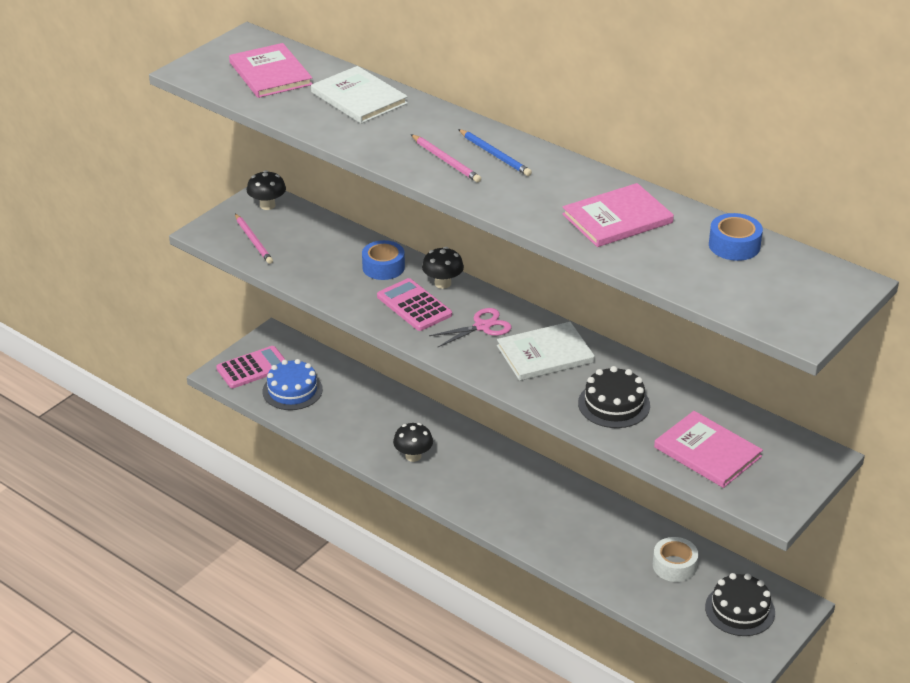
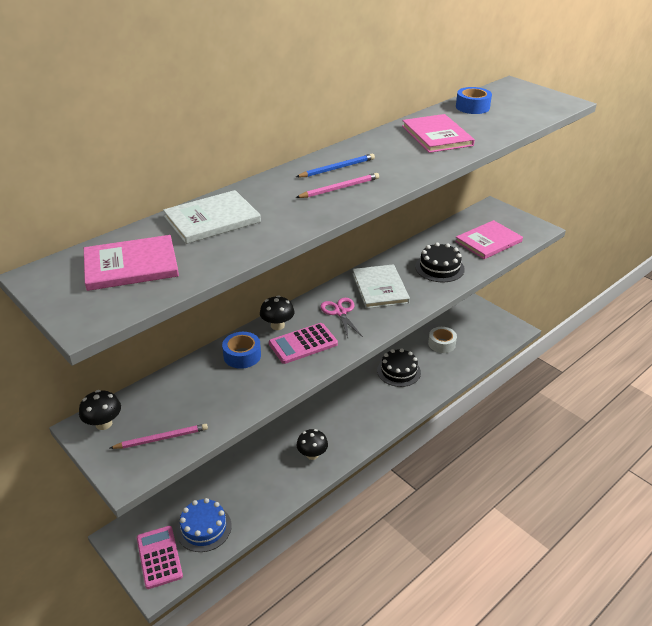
camera: 80 degrees left, 0 degrees up
(740, 610) = (479, 326): black cake -> black cake (398, 371)

